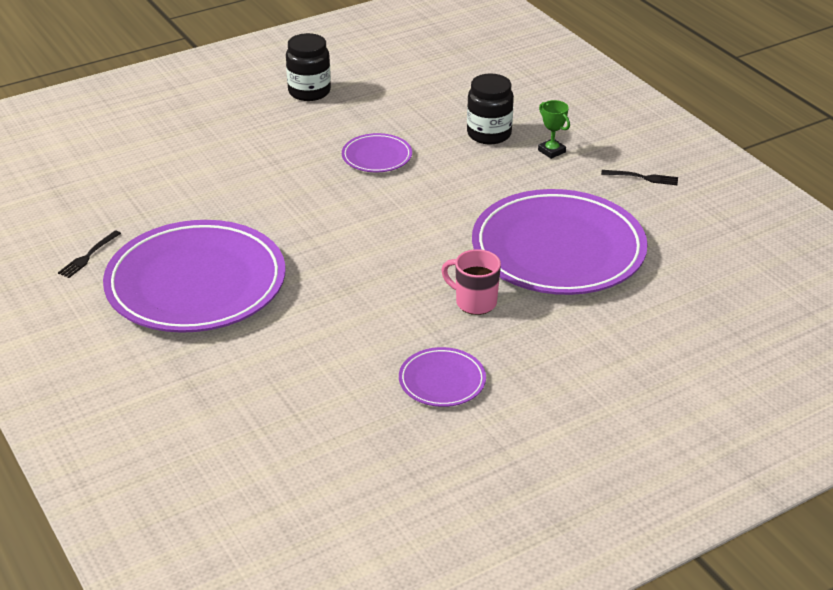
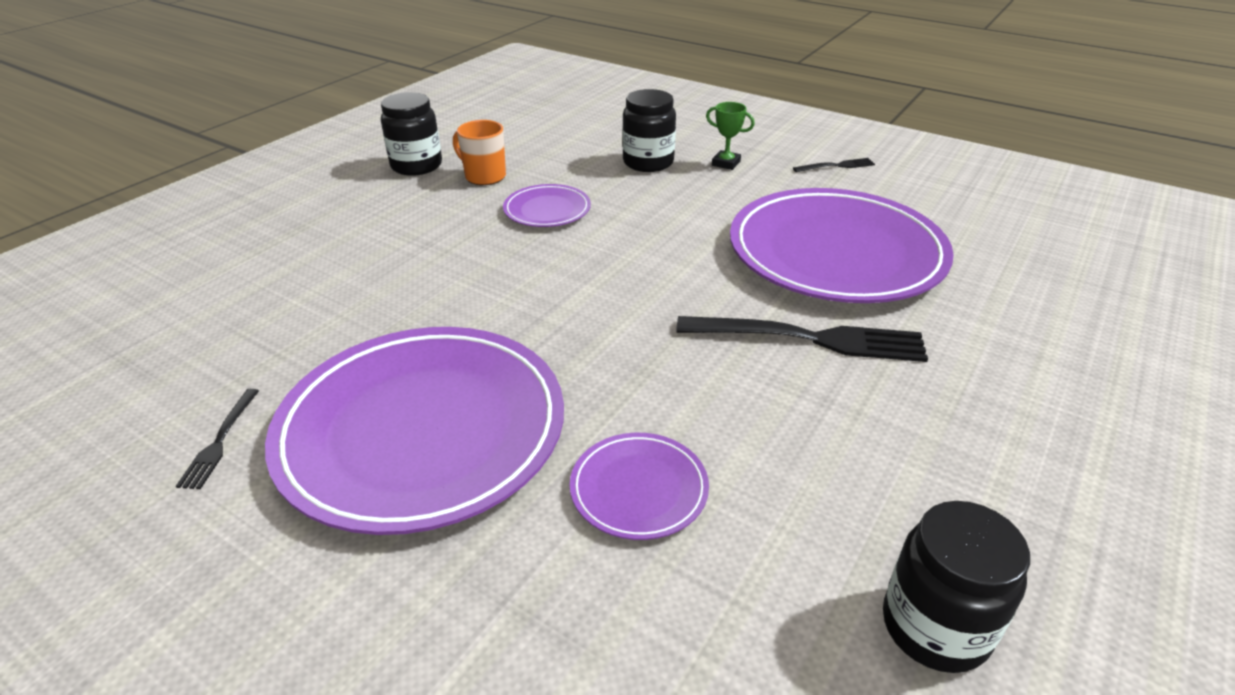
camera: 25 degrees left, 0 degrees up
(352, 114) = (484, 176): none -> orange mug
(385, 458) = (935, 627): none -> black jar
(442, 381) = (881, 459): purple plate -> purple plate (639, 489)
(474, 302) = (811, 339): pink mug -> black fork

